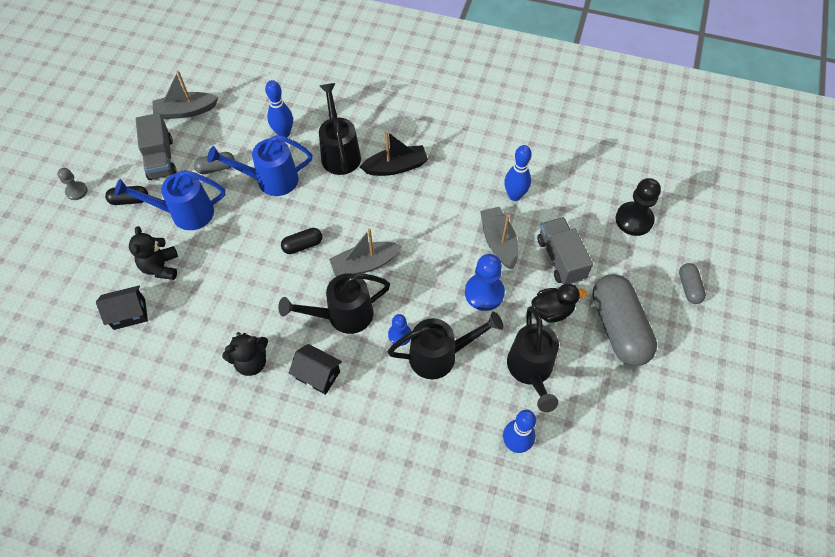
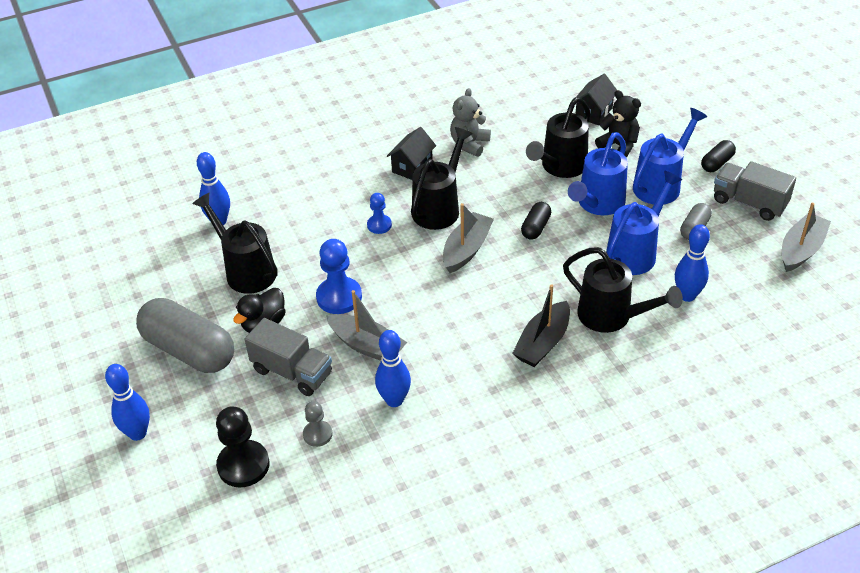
camera: 140 degrees right, 15 degrees down
(76, 191) = (764, 142): grey pawn -> grey pawn (317, 434)
(242, 231) = (598, 204): none -> blue watering can
(251, 362) = (469, 144): black teddy bear -> grey teddy bear
(318, 375) = (412, 167): black house -> black house turned 45 degrees counterclockwise
(440, 356) = (332, 233): black watering can -> black watering can (560, 167)
(689, 287) = (138, 433): grey capsule -> blue bowling pin

